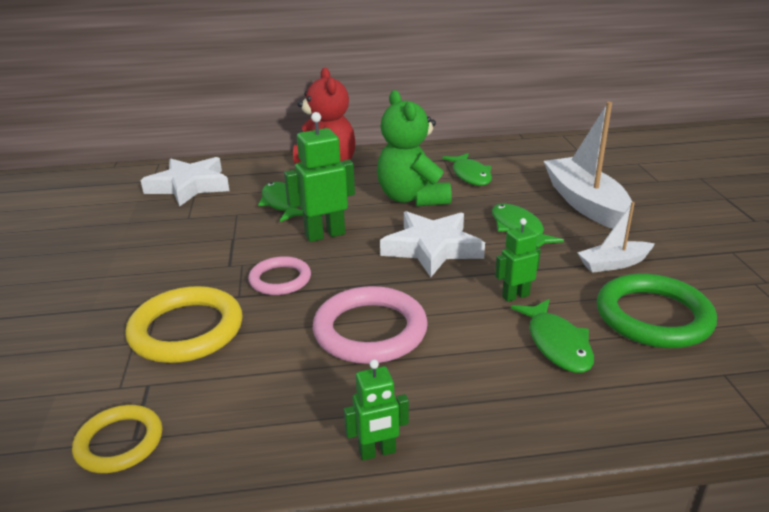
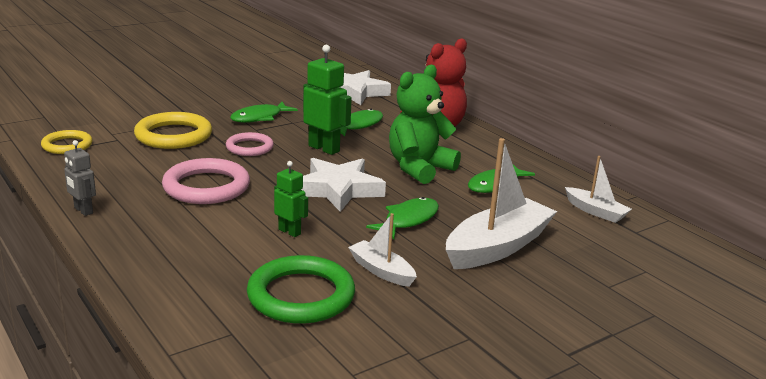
camera: 60 degrees right, 5 degrees down
(377, 452) = (83, 210): green robot -> grey robot
(539, 153) = (595, 211): none -> white boat
(557, 344) = (231, 255): green fish -> green fish (259, 118)

